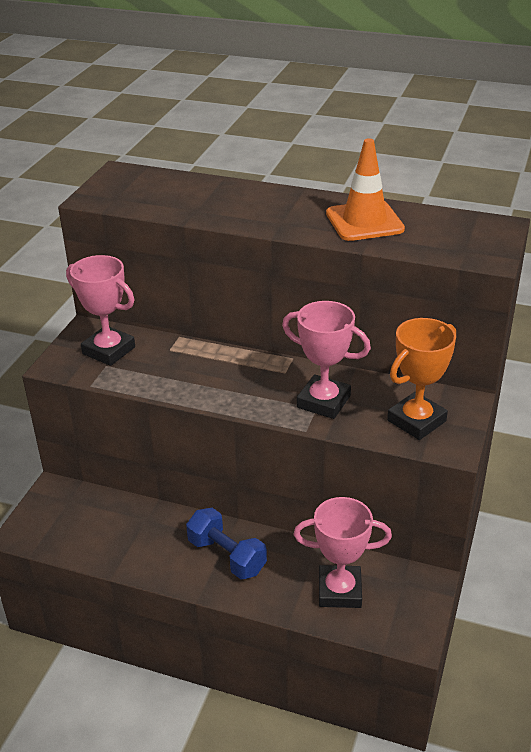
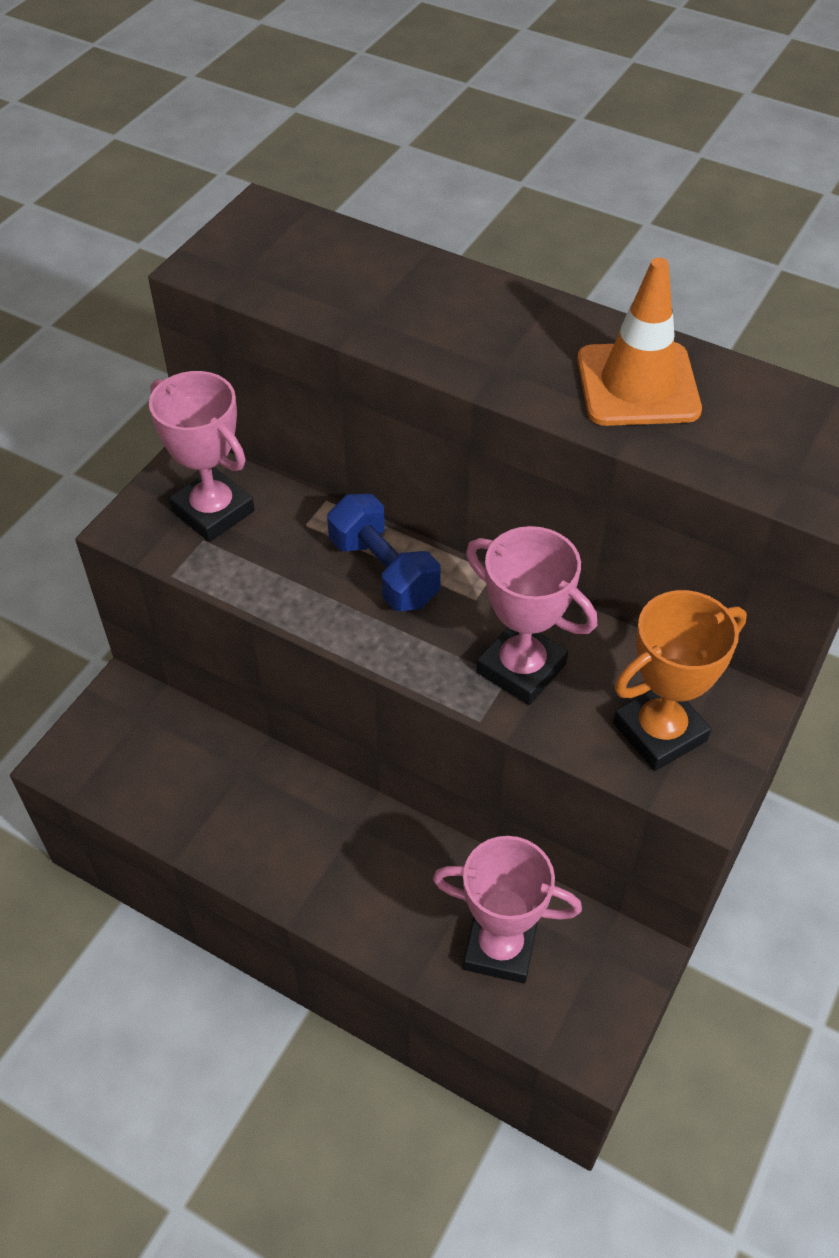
camera: 10 degrees right, 15 degrees up
(227, 556) = (347, 856): blue dumbbell -> blue dumbbell (384, 571)

